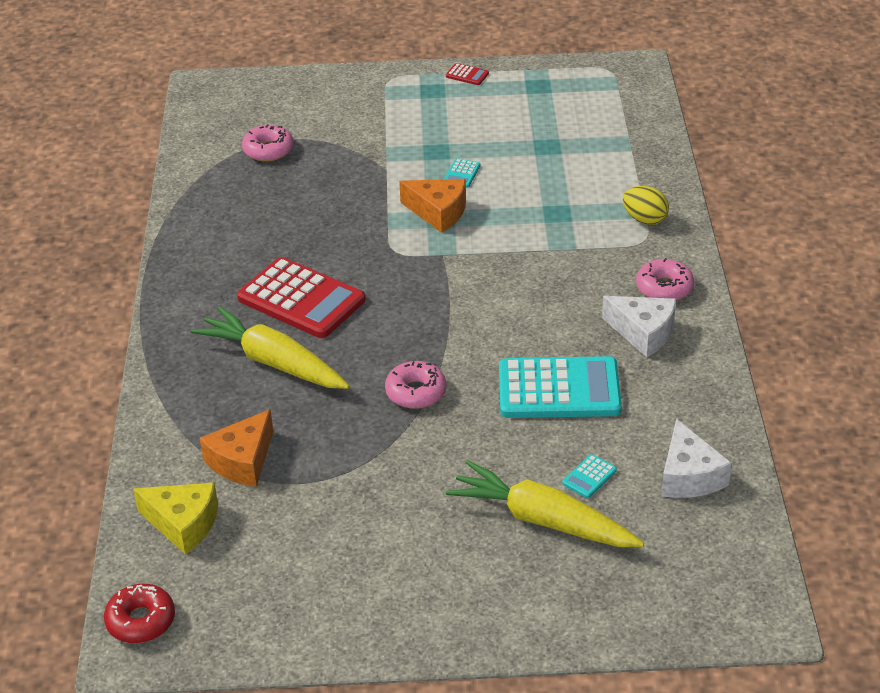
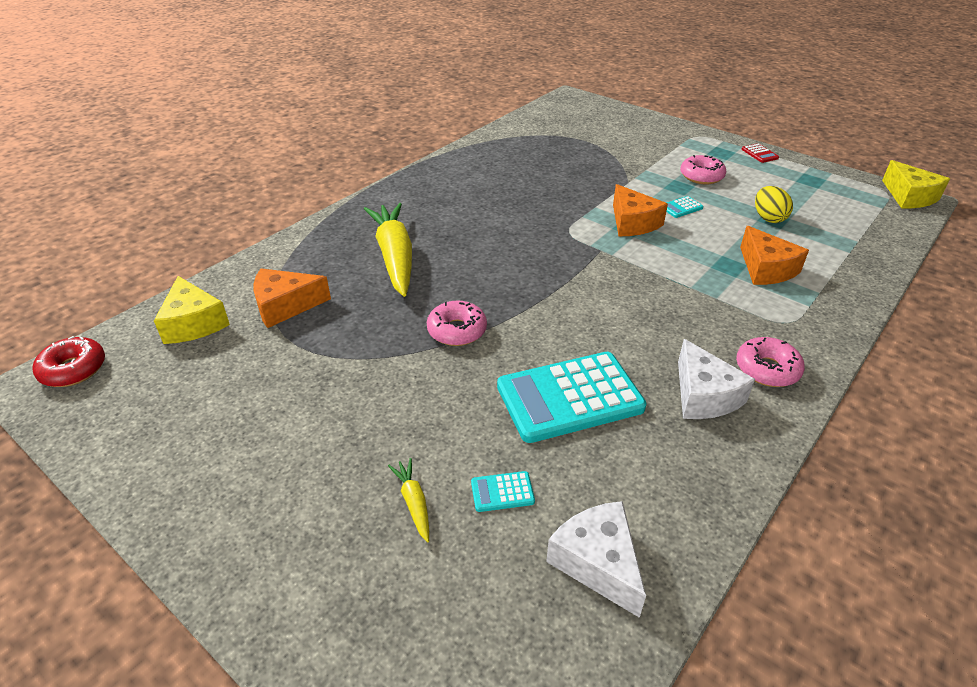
camera: 40 degrees right, 0 degrees up
(268, 150) = (564, 141): pink donut -> pink donut (701, 176)
(301, 299) = (466, 229): red calculator -> none
(543, 520) = (413, 503): yellow carrot -> yellow carrot, size x0.43
(559, 389) = (569, 397): turquoise calculator -> turquoise calculator turned 120 degrees clockwise
(586, 201) = (766, 269): none -> orange cheese
(628, 66) = (909, 197): none -> yellow cheese
(644, 219) = (807, 306): yellow egg -> yellow egg (768, 218)
(689, 476) = (597, 562): white cheese -> white cheese turned 120 degrees clockwise

